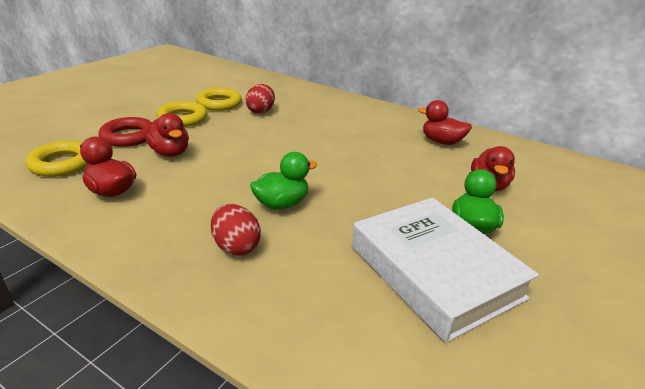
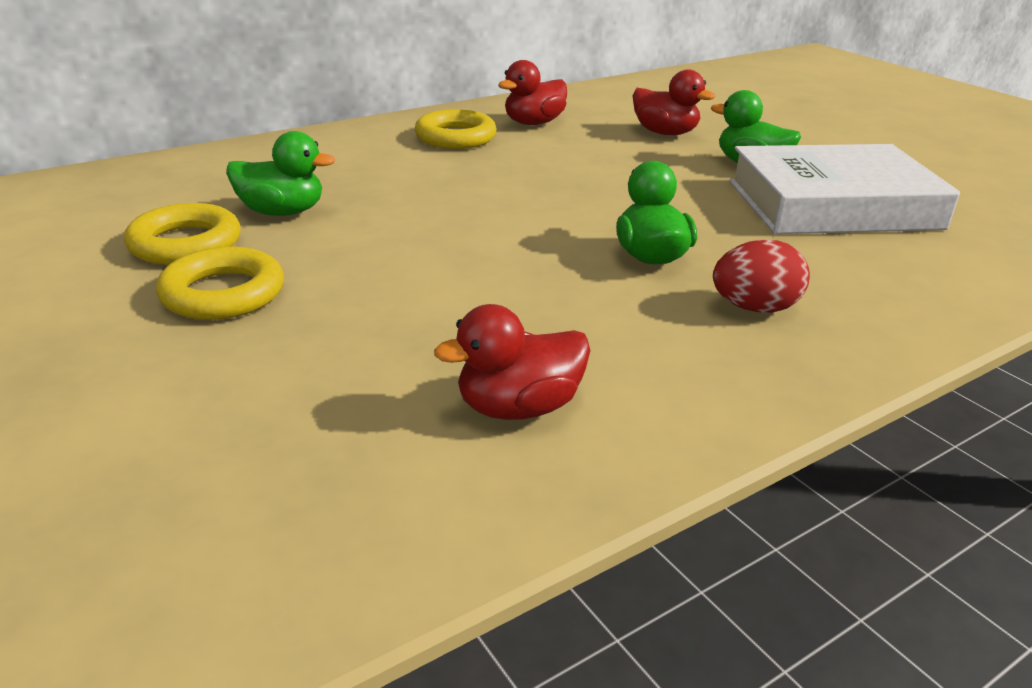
camera: 65 degrees left, 0 degrees up
(62, 164) = (330, 474): yellow ring -> yellow ring (455, 137)
(128, 136) = (255, 369): red ring -> none
(170, 153) = (392, 326): red duck -> none
(261, 111) = (282, 212): red egg -> green duck

